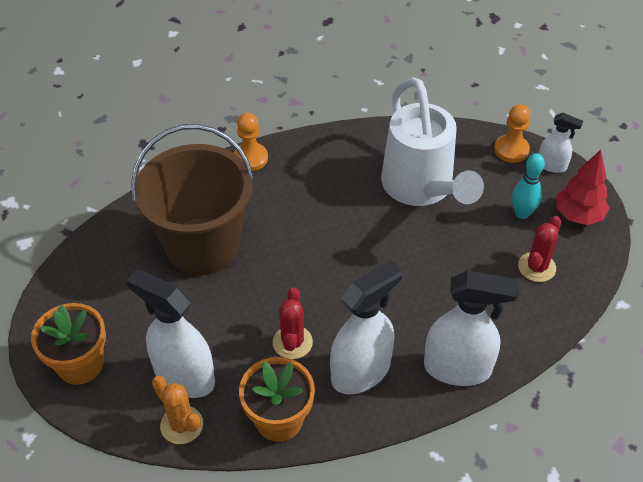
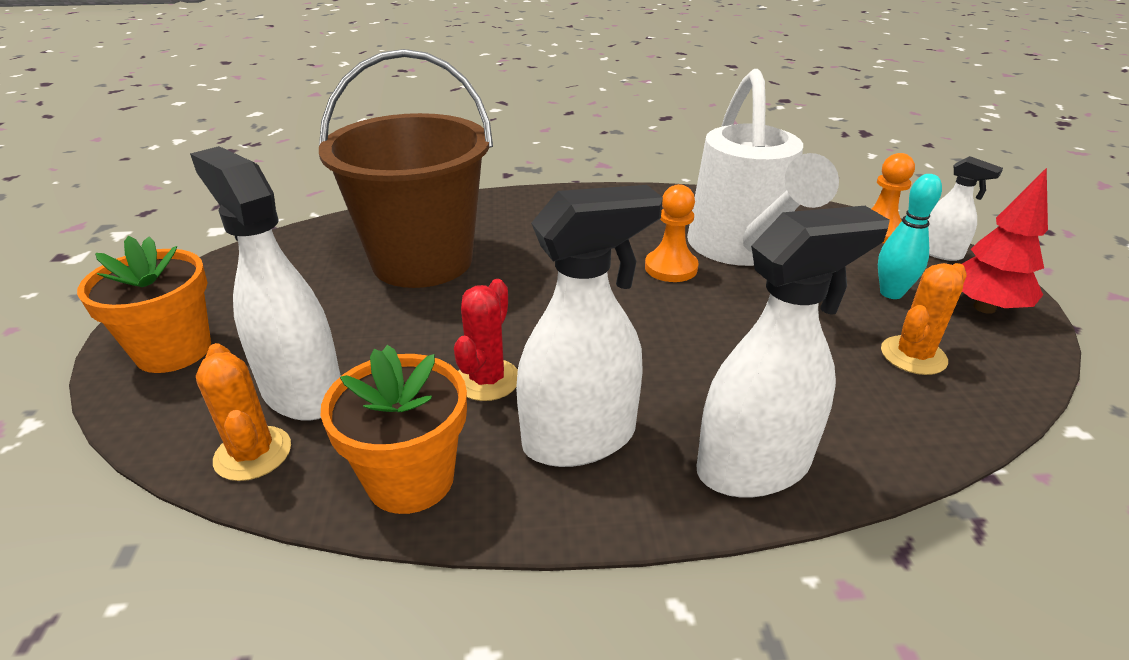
camera: 15 degrees right, 15 degrees down
(250, 158) = (527, 197): orange pawn -> orange pawn (671, 268)
(458, 368) = (754, 466): white spray bottle -> white spray bottle turned 45 degrees counterclockwise
(536, 267) = (913, 355): red cactus -> orange cactus

